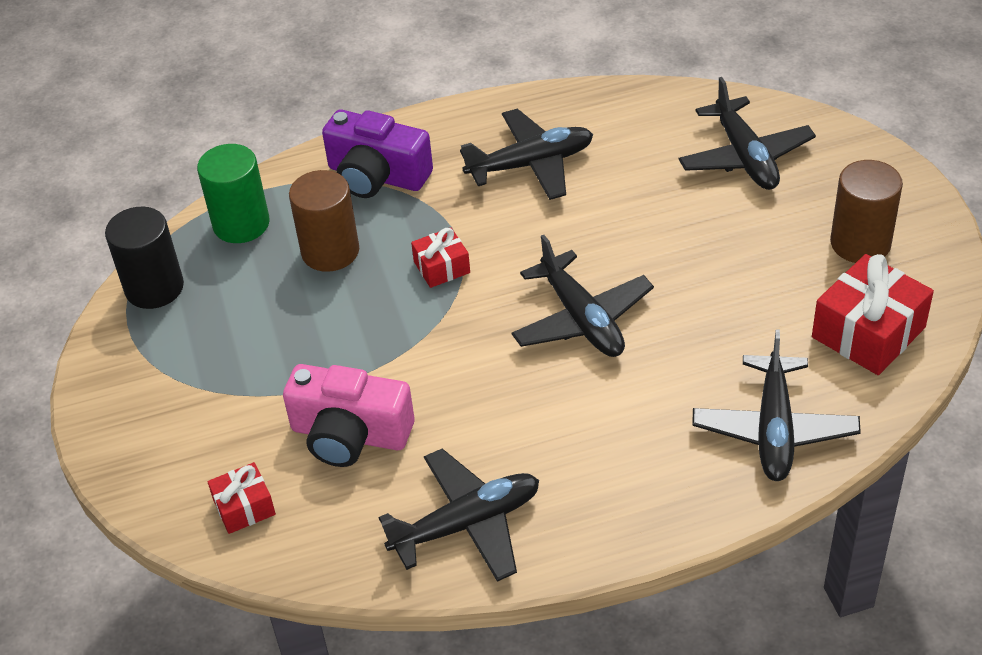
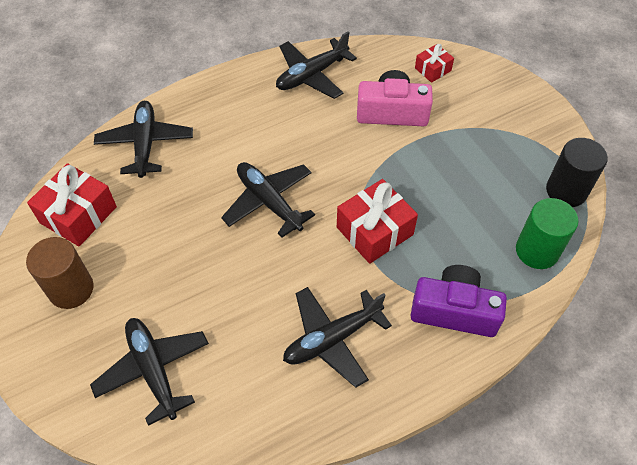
camera: 165 degrees right, 10 degrees up
(330, 251) = (459, 235): brown cylinder -> none
(442, 267) = (375, 231): red gift -> red gift, size x1.80

